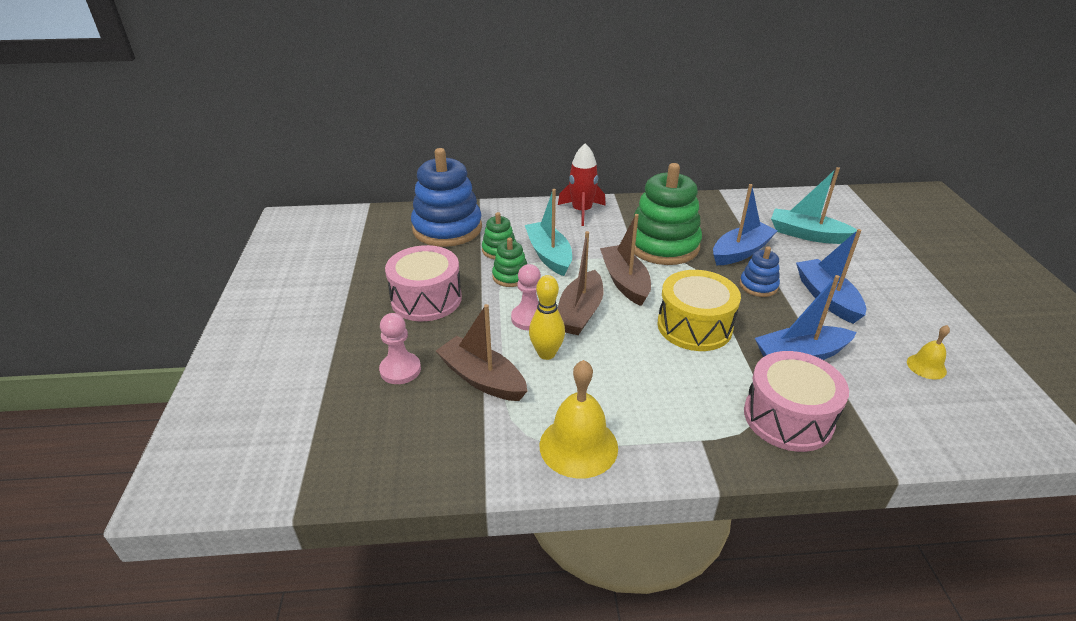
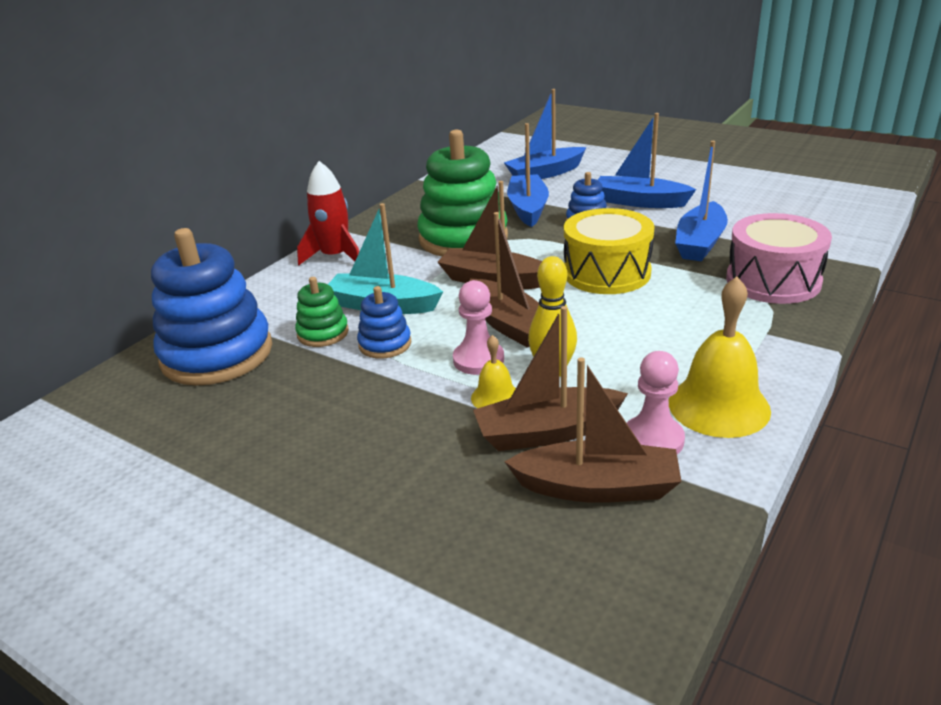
camera: 50 degrees left, 5 degrees down
(400, 370) = (458, 494): pink pawn -> pink pawn (653, 440)
(426, 299) = (341, 422): pink drum -> none
(447, 421) = (597, 487): none -> brown boat
(510, 276) = (385, 344): green stacking toy -> blue stacking toy
(807, 235) = (545, 173): turquoise boat -> blue boat
(926, 366) = (764, 203): yellow bell -> yellow bell (495, 397)

